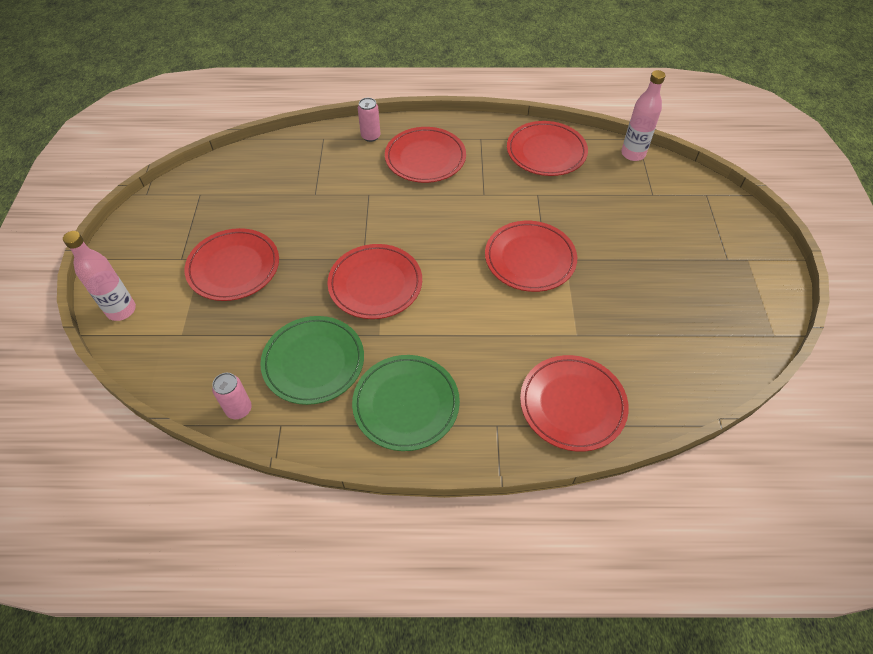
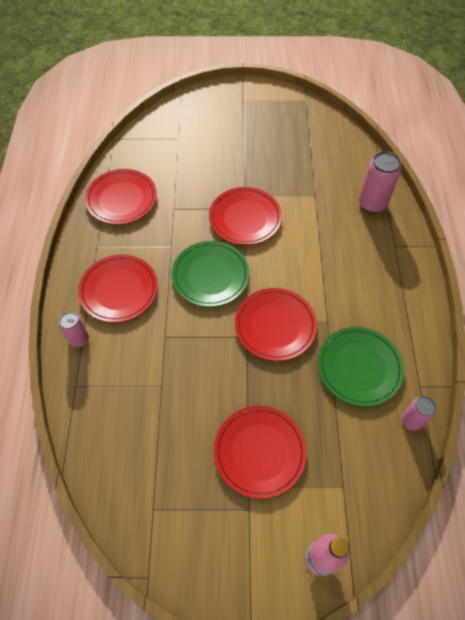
camera: 90 degrees left, 5 degrees up
(406, 404) = (387, 300): green plate -> green plate (210, 275)
(572, 405) = (372, 204): red plate -> pink can
(633, 154) = (131, 144): pink bottle -> none

